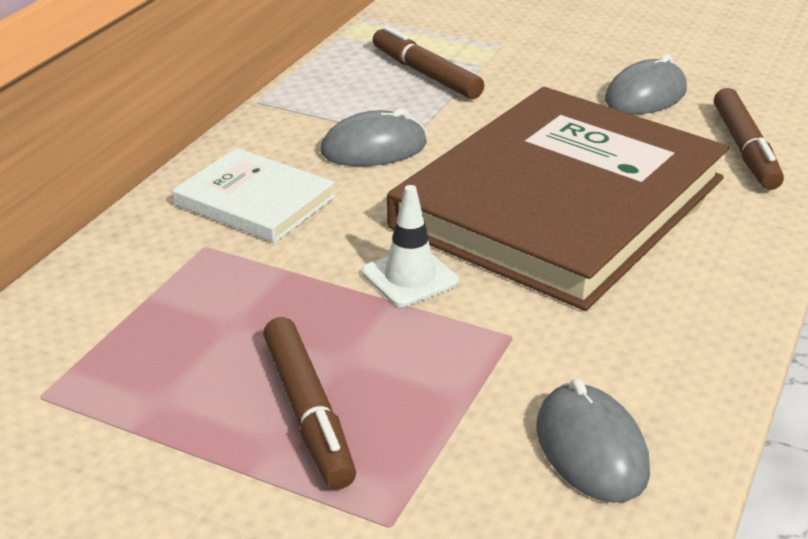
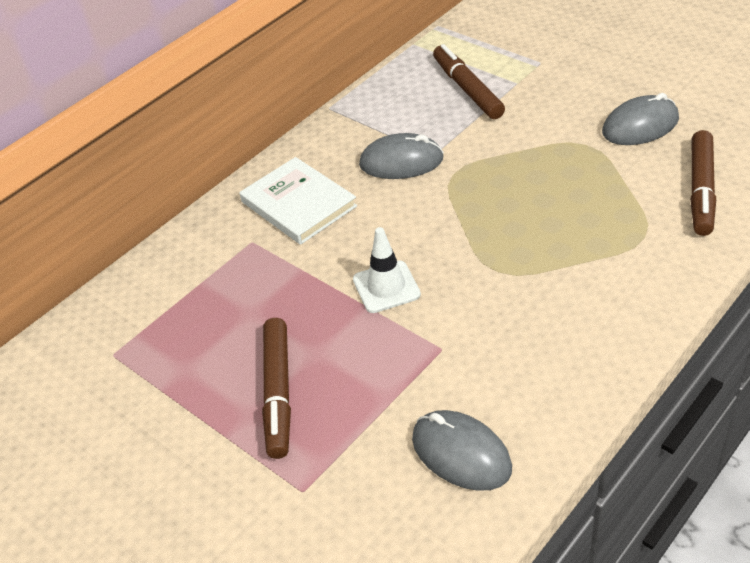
camera: 20 degrees right, 10 degrees up
(559, 202) = (525, 229): brown book -> none
(591, 449) = (461, 453): grey mouse -> grey mouse turned 45 degrees counterclockwise

